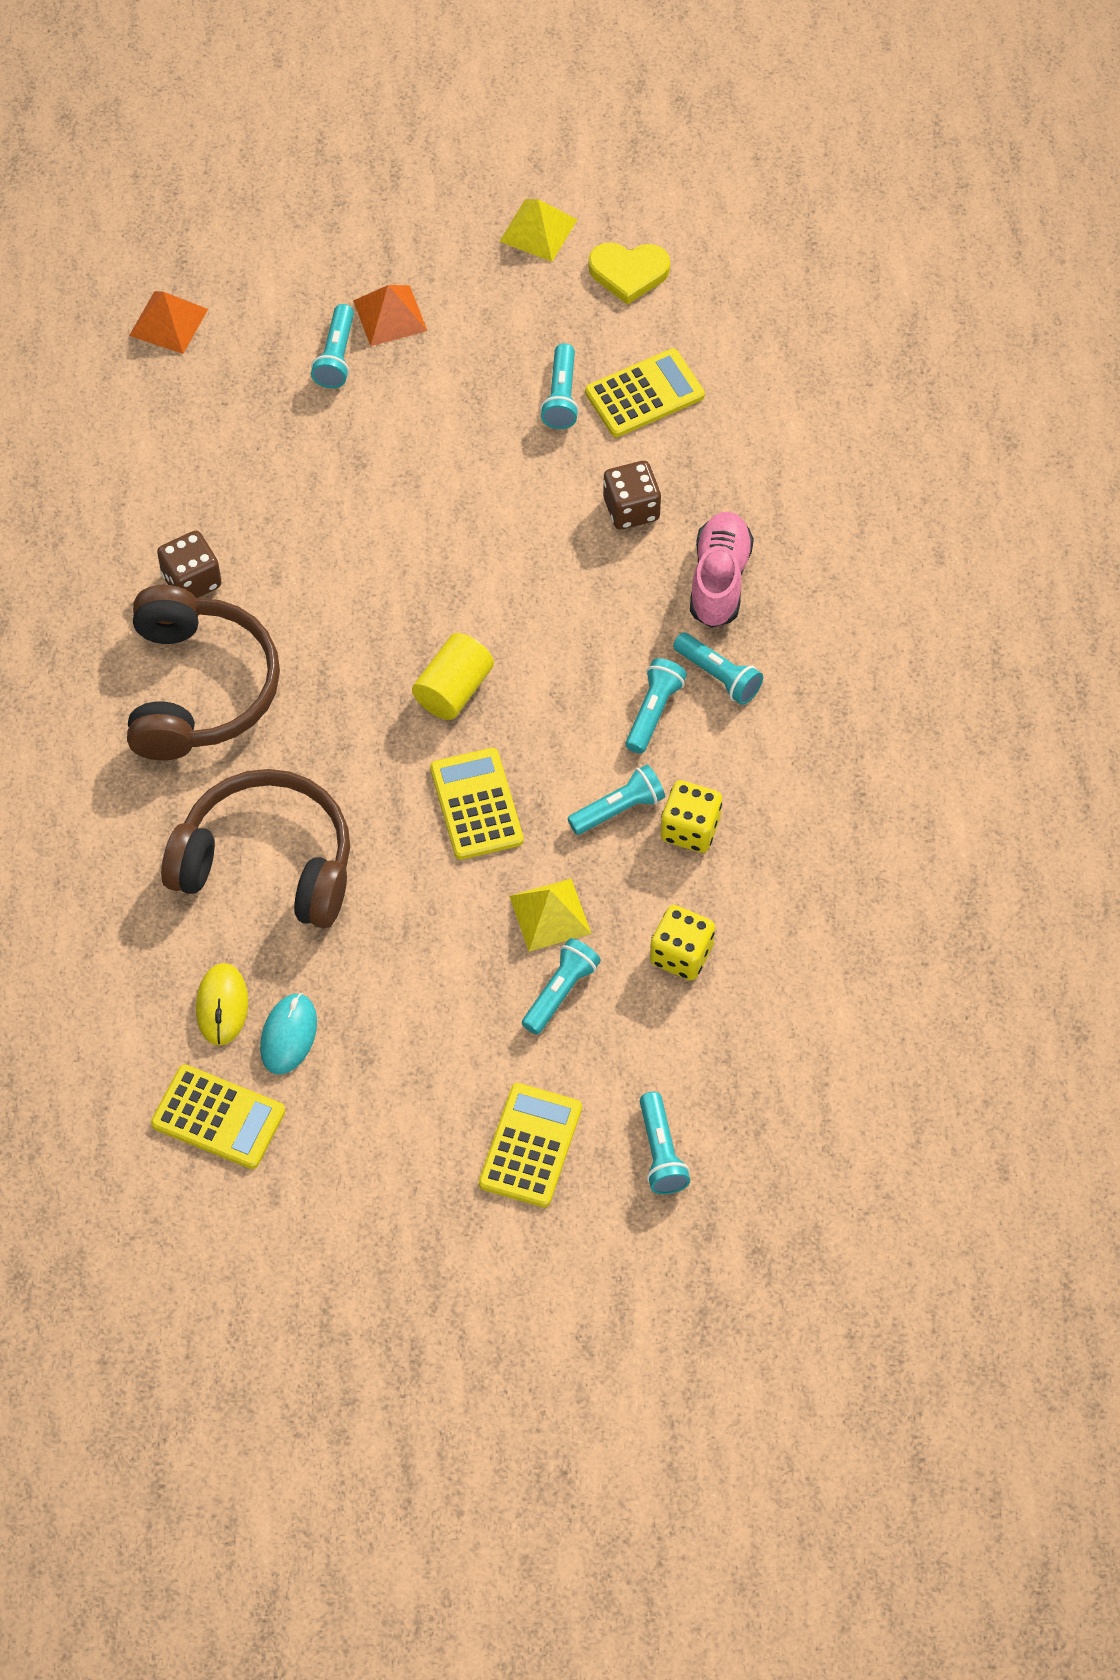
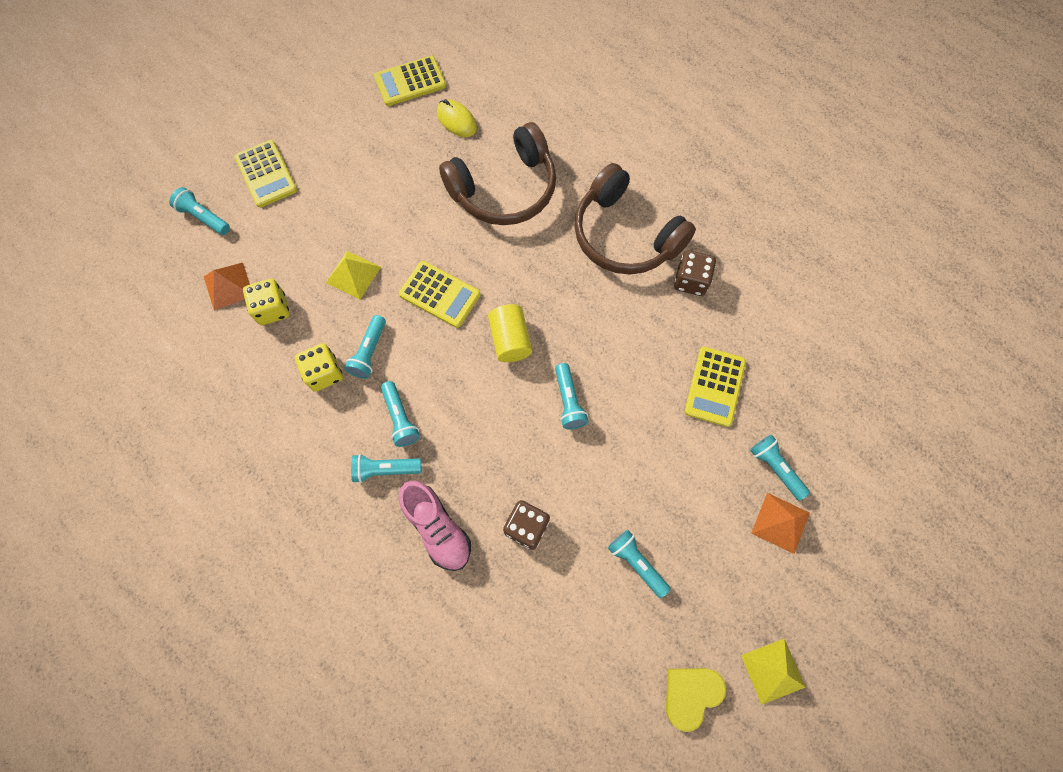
camera: 135 degrees right, 10 degrees up
(168, 322) = (876, 404): orange pyramid -> orange pyramid (228, 286)
(288, 1035) = (416, 132): turquoise mouse -> none
(560, 992) = (314, 245): turquoise flashlight -> turquoise flashlight (569, 401)
(644, 394) = (594, 612): yellow calculator -> yellow calculator (714, 386)

